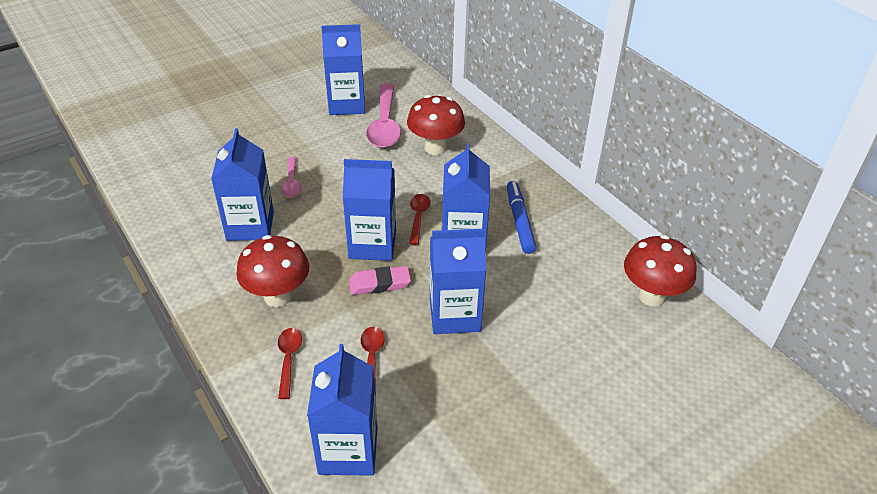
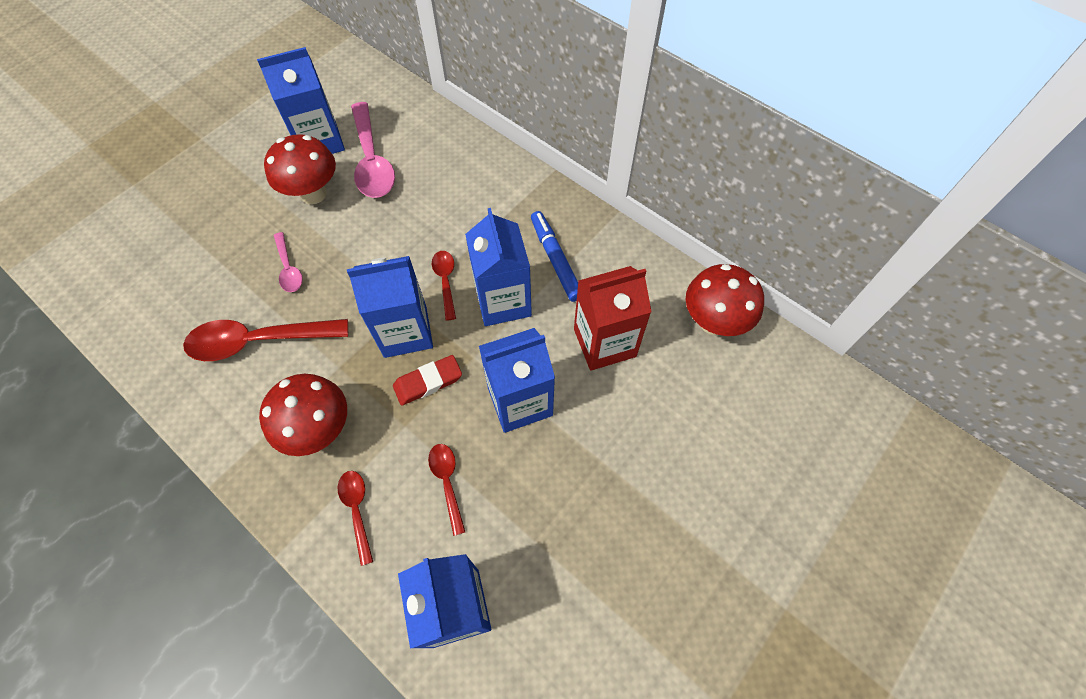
camera: 15 degrees left, 20 degrees up
(250, 226) = (258, 341): blue carton -> red spoon
(379, 283) = (428, 382): pink eraser -> red eraser
(435, 148) = (438, 181): red mushroom -> red mushroom (313, 194)
(545, 289) = (604, 342): none -> red carton

